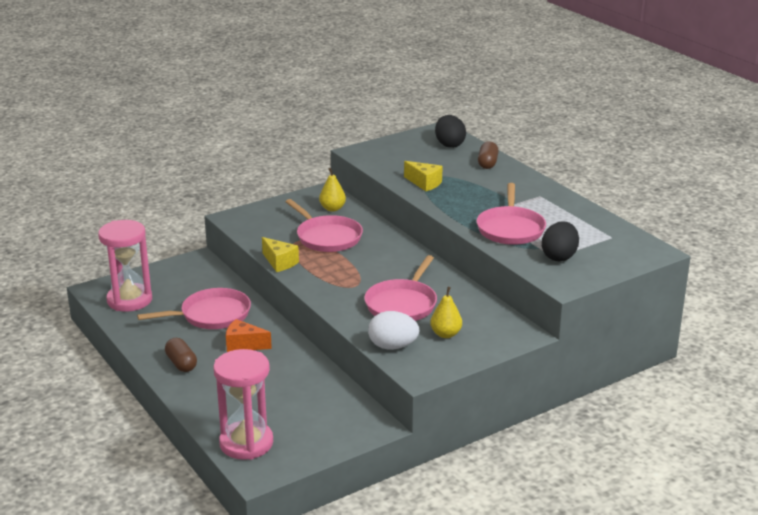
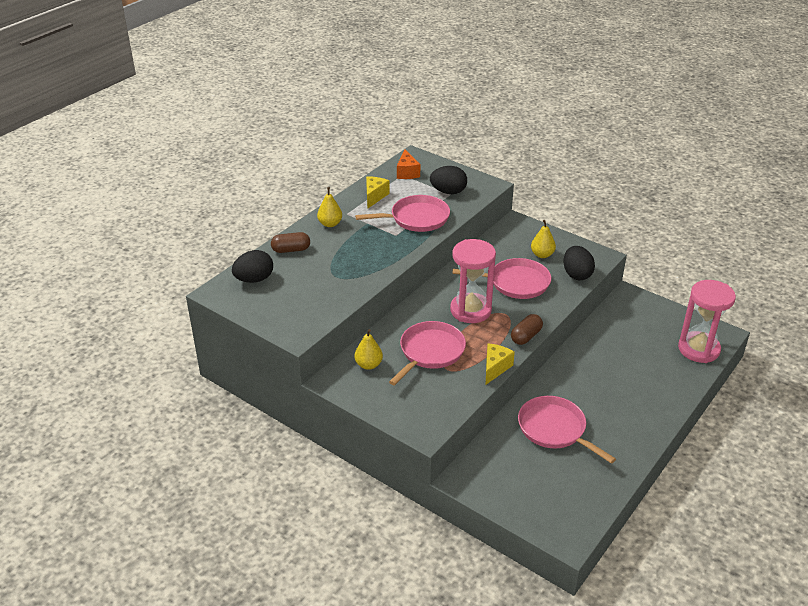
camera: 110 degrees left, 10 degrees up
(129, 300) = (569, 501): pink hourglass -> pink hourglass (470, 310)
(181, 364) = (638, 420): brown capsule -> brown capsule (526, 336)
(244, 345) = (584, 392): orange cheese -> orange cheese (407, 172)
(393, 346) = (576, 274): white egg -> black egg
(424, 183) = (353, 276): yellow cheese -> yellow cheese (374, 196)
(524, 185) = (330, 224): none -> yellow pear

